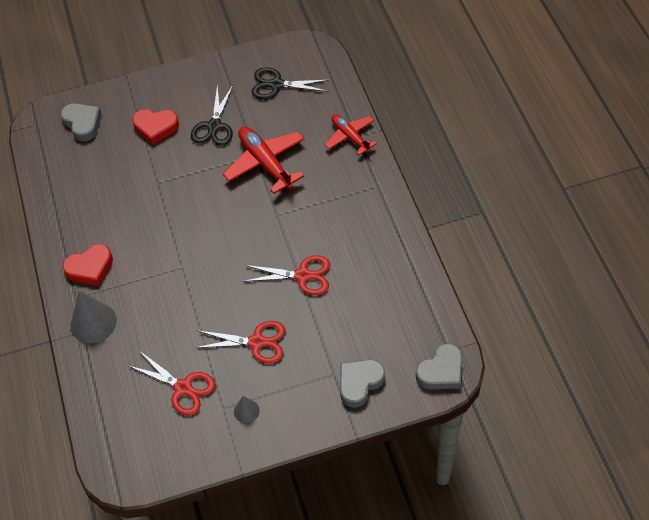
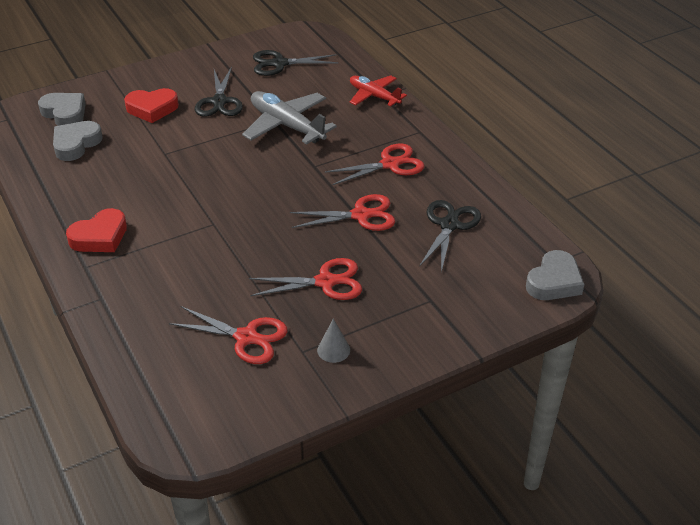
camera: 15 degrees left, 15 degrees down
(93, 323) = (115, 288): grey cone -> none
(265, 163) = (286, 125): red plane -> grey plane
(342, 221) = (390, 164): none -> red scissors
(359, 383) = (463, 305): grey heart -> grey heart (76, 144)
(373, 297) = (449, 225): none -> black scissors

